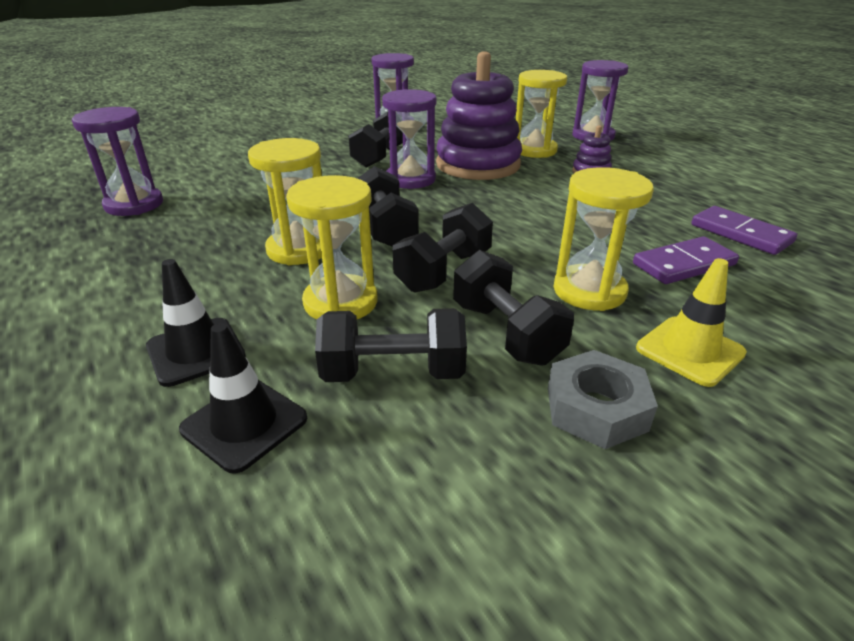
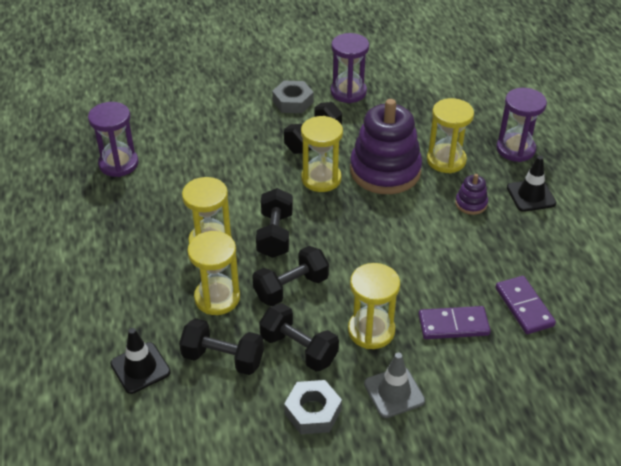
camera: 20 degrees right, 10 degrees up
(196, 351) = (128, 314): black traffic cone -> black traffic cone (531, 195)
(339, 137) = (293, 102): none -> grey nut
(410, 179) = (321, 179): purple hourglass -> yellow hourglass
(506, 333) = (299, 349): black dumbbell -> black dumbbell turned 45 degrees counterclockwise
(690, 351) = (394, 392): yellow traffic cone -> grey traffic cone

